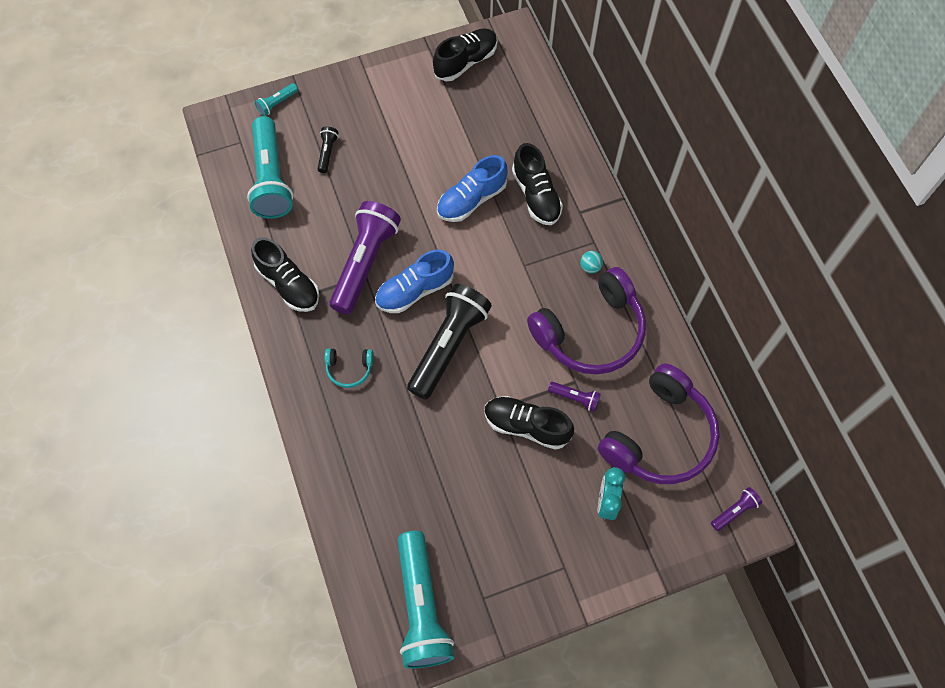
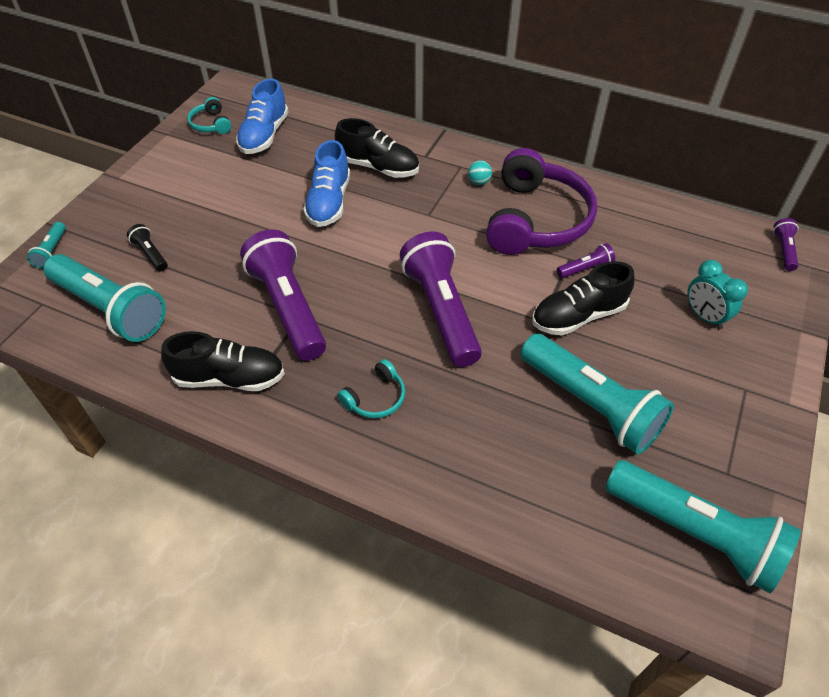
camera: 45 degrees left, 15 degrees down
(415, 290) = (360, 294): blue shoe -> blue shoe (264, 136)
(448, 346) = (441, 311): black flashlight -> purple flashlight
(460, 486) = (590, 404): none -> turquoise flashlight
(465, 62) = (211, 124): black shoe -> turquoise headphones
(660, 436) = (674, 245): purple headphones -> none

